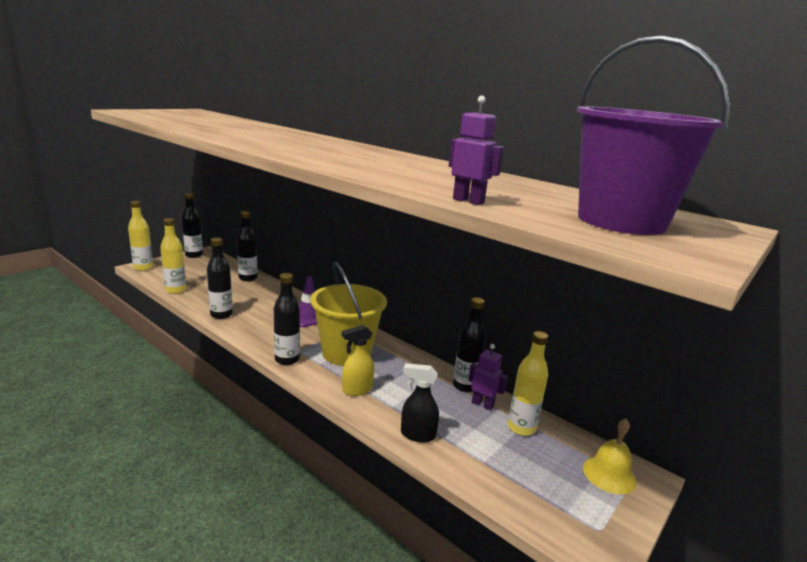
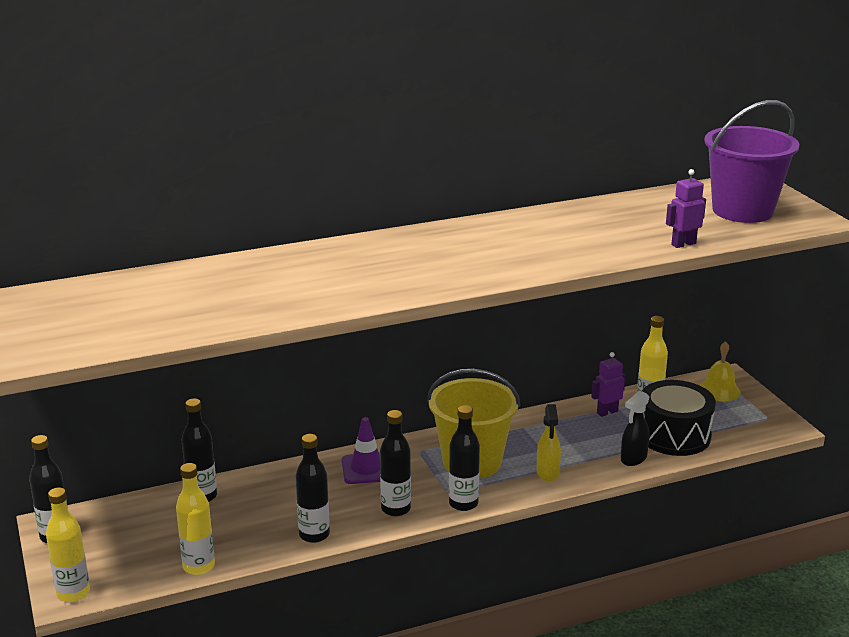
camera: 60 degrees left, 5 degrees up
(465, 386) = (573, 411): black bottle -> black bottle (395, 509)
(484, 455) = (673, 435): none -> black drum

